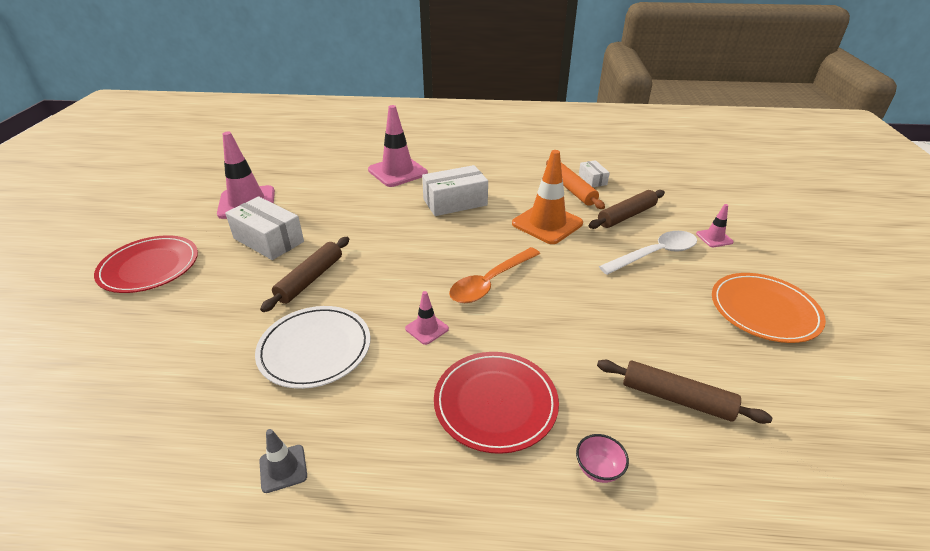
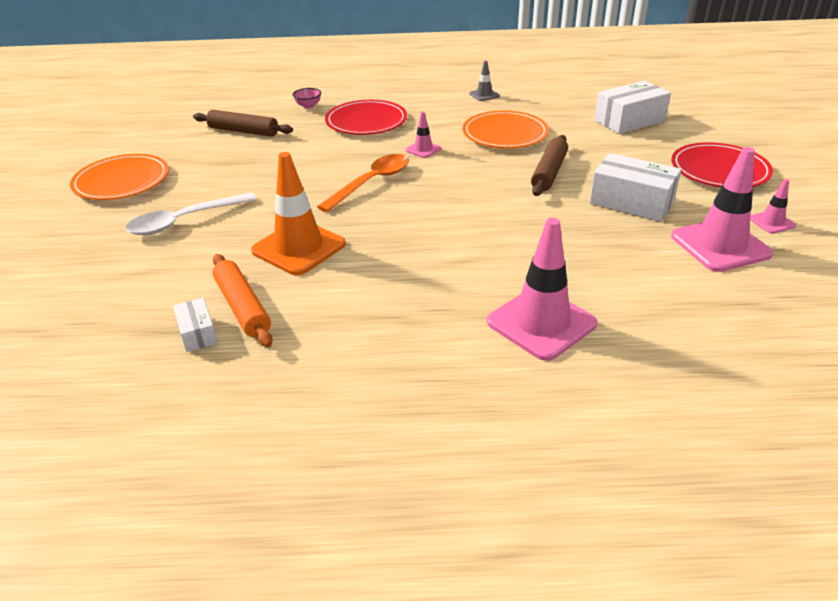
camera: 175 degrees right, 0 degrees up
(315, 349) = (505, 134): white plate -> orange plate
(455, 202) = (426, 270): white box -> white box (629, 121)
(626, 216) = (184, 267): brown rolling pin -> none
(714, 238) = (94, 245): pink traffic cone -> pink traffic cone (771, 222)

